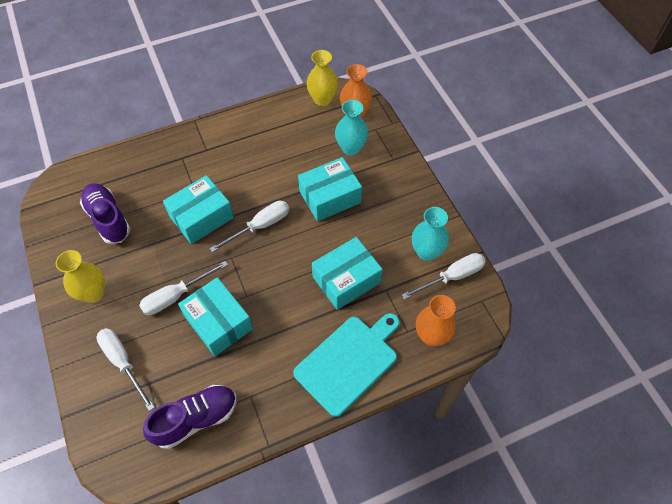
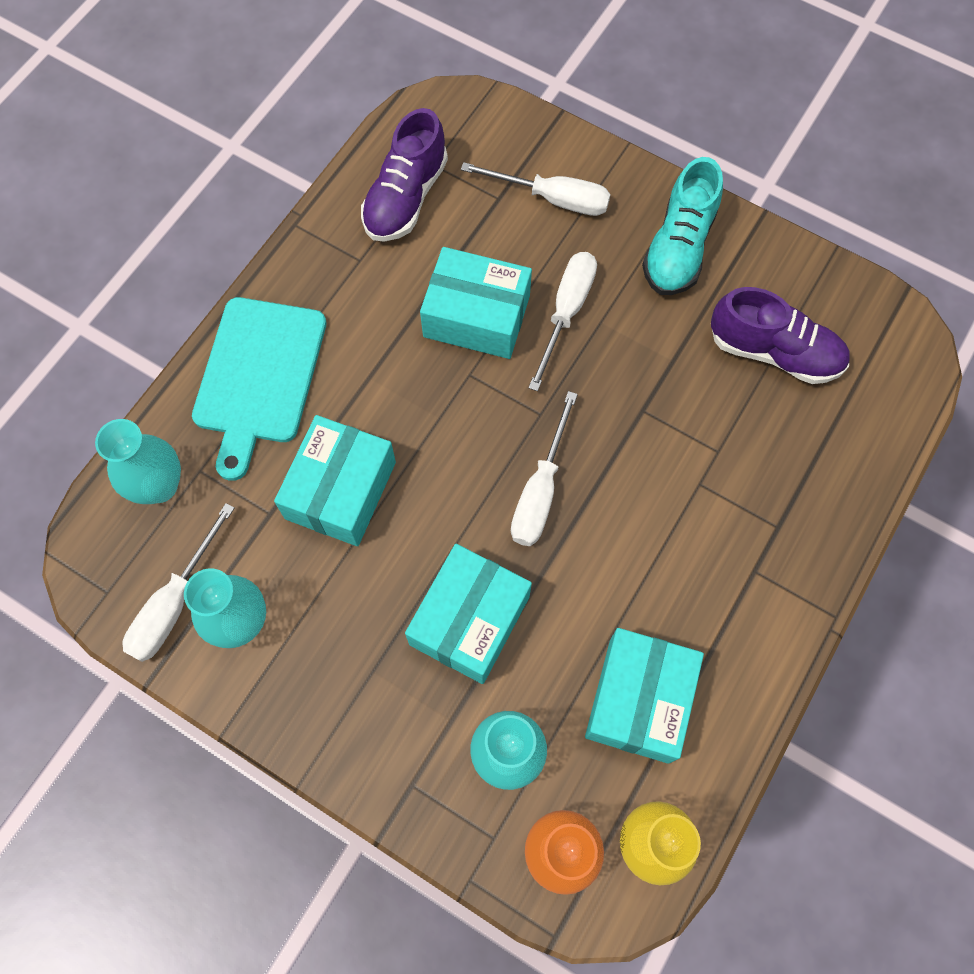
camera: 145 degrees right, 10 degrees up
(93, 293) = (678, 247): yellow vase -> turquoise shoe
(201, 217) = (643, 445): turquoise box -> turquoise box (639, 700)
(431, 336) = (159, 485): orange vase -> turquoise vase

